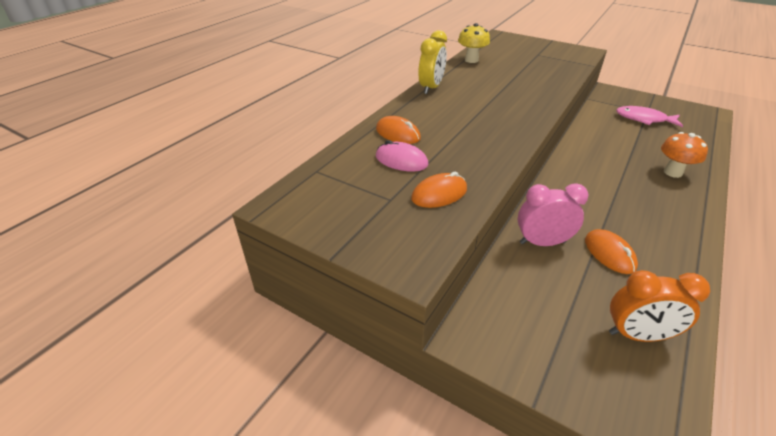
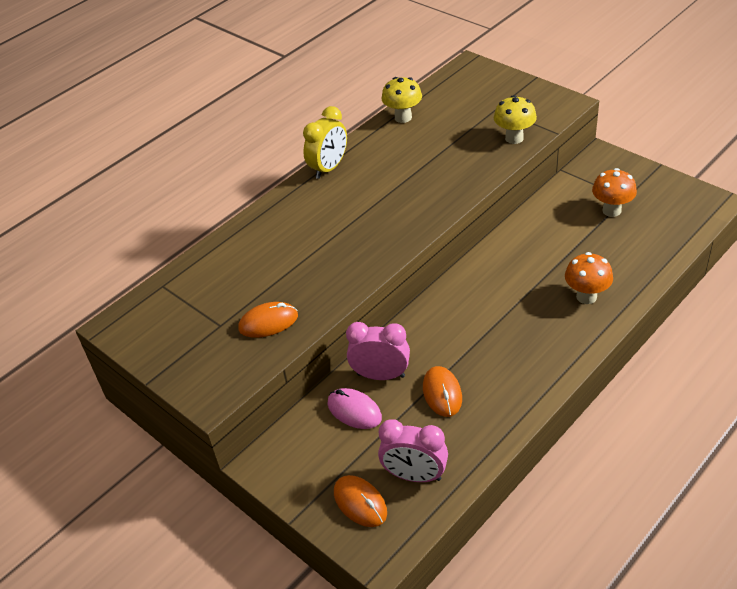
camera: 15 degrees right, 5 degrees up
(397, 134) = (261, 240): orange mouse -> orange mouse (360, 503)
(401, 160) = (249, 278): pink mouse -> pink mouse (354, 410)
(564, 68) = (514, 138): none -> yellow mushroom
(637, 335) = (415, 475): orange clock -> pink clock
(644, 119) = (611, 210): pink fish -> orange mushroom

